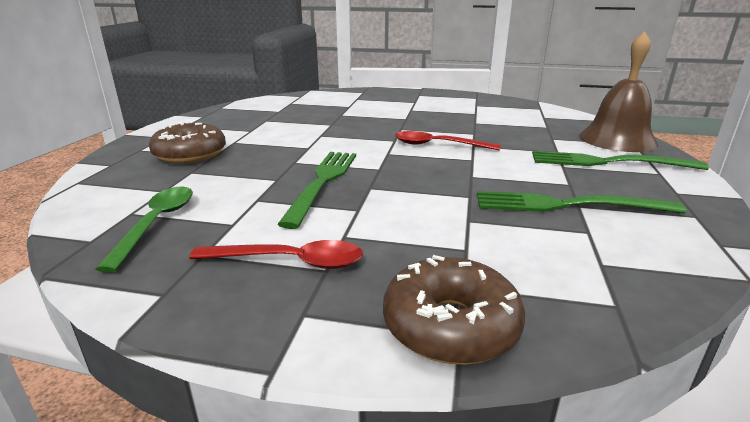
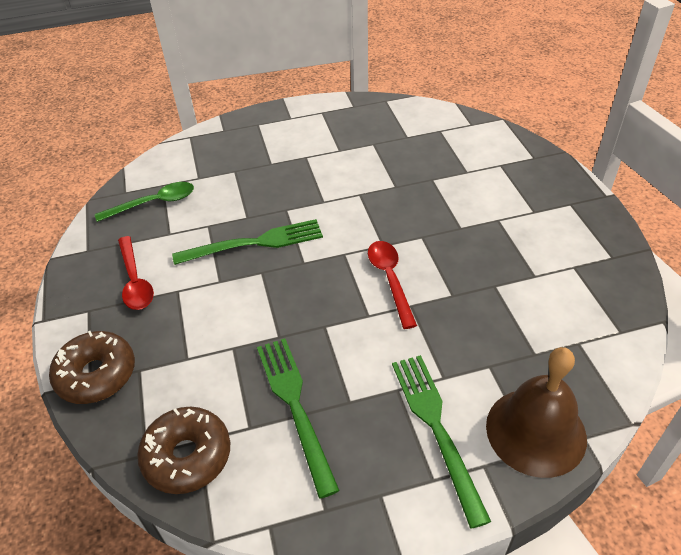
camera: 65 degrees right, 20 degrees up
(190, 154) = (264, 152): brown donut -> brown donut (187, 456)

